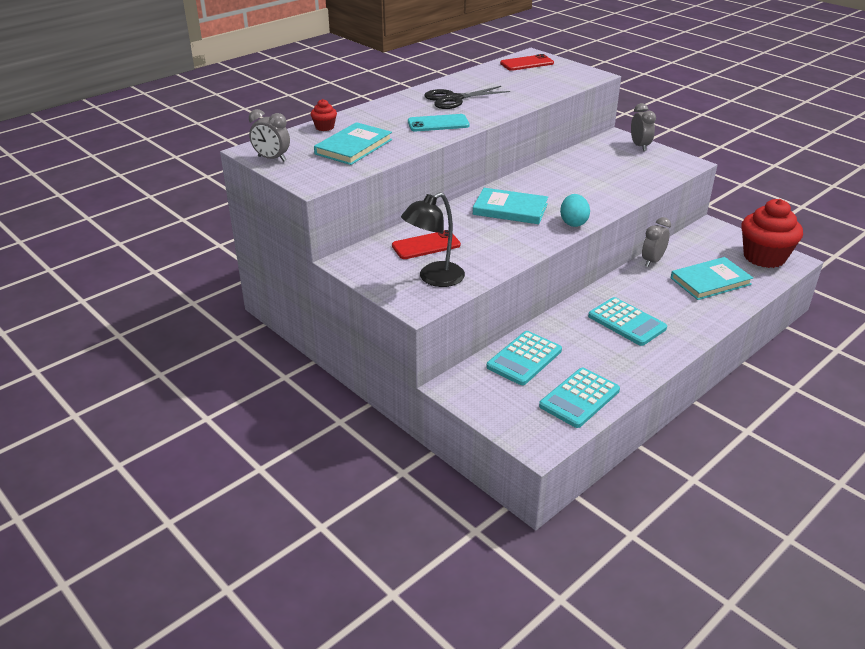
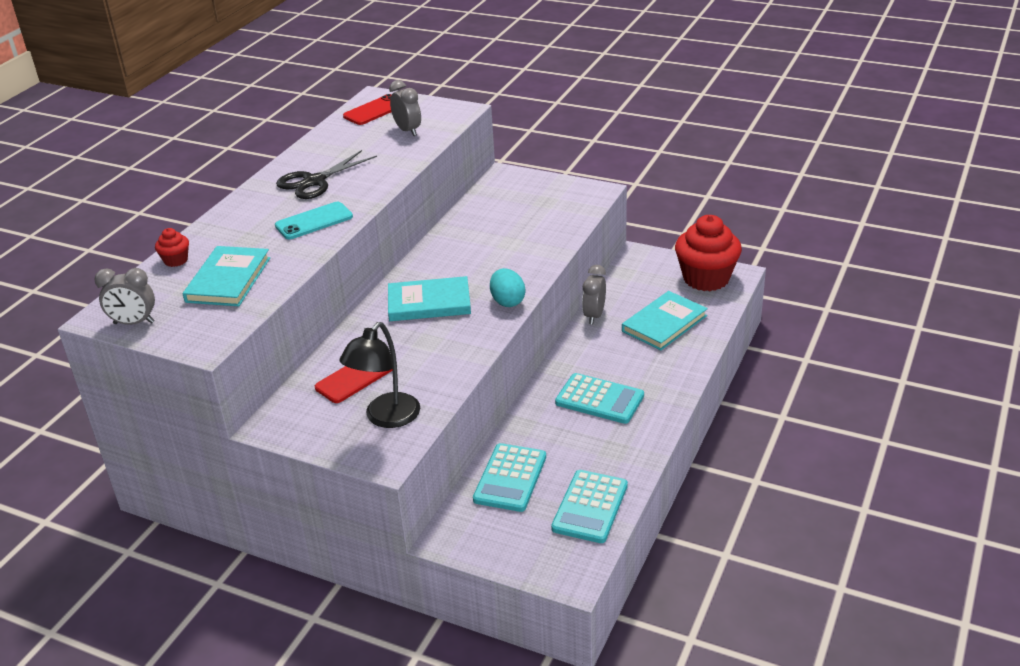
camera: 20 degrees left, 0 degrees up
(639, 146) = (534, 182): grey clock -> grey clock (408, 131)

